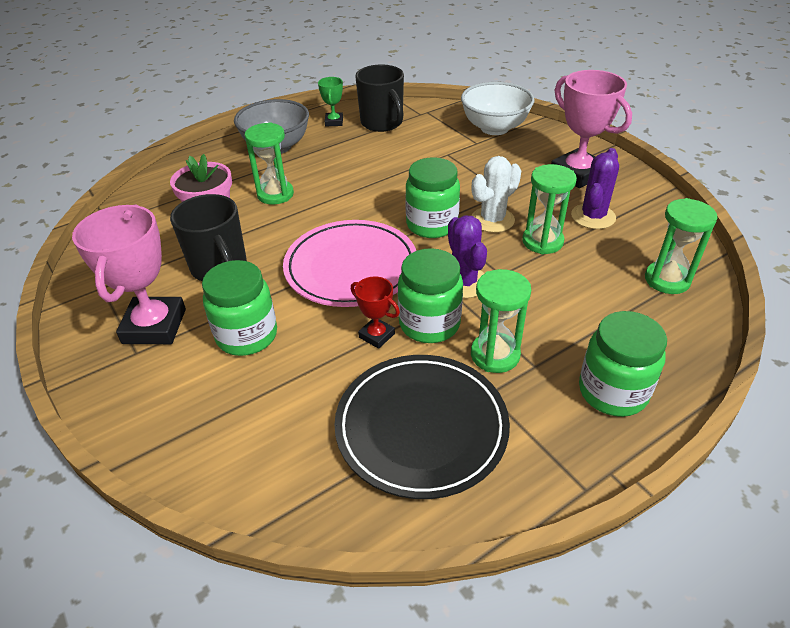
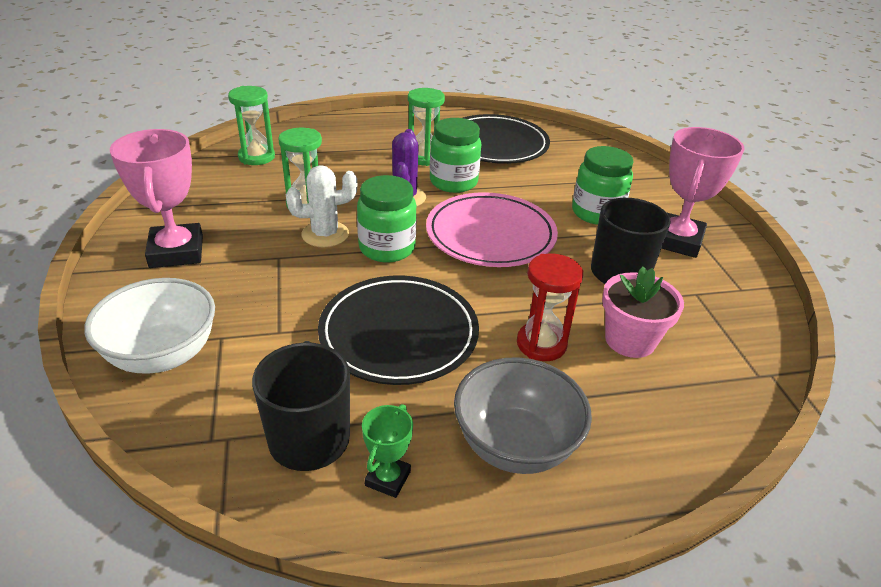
camera: 160 degrees left, 5 degrees down
(275, 194) = (541, 344): green hourglass -> red hourglass
(373, 173) = (399, 334): none -> black plate
(376, 335) = (496, 187): red trophy -> none
(593, 216) = (234, 209): purple cactus -> none
(612, 392) = (374, 128): green jar -> none

